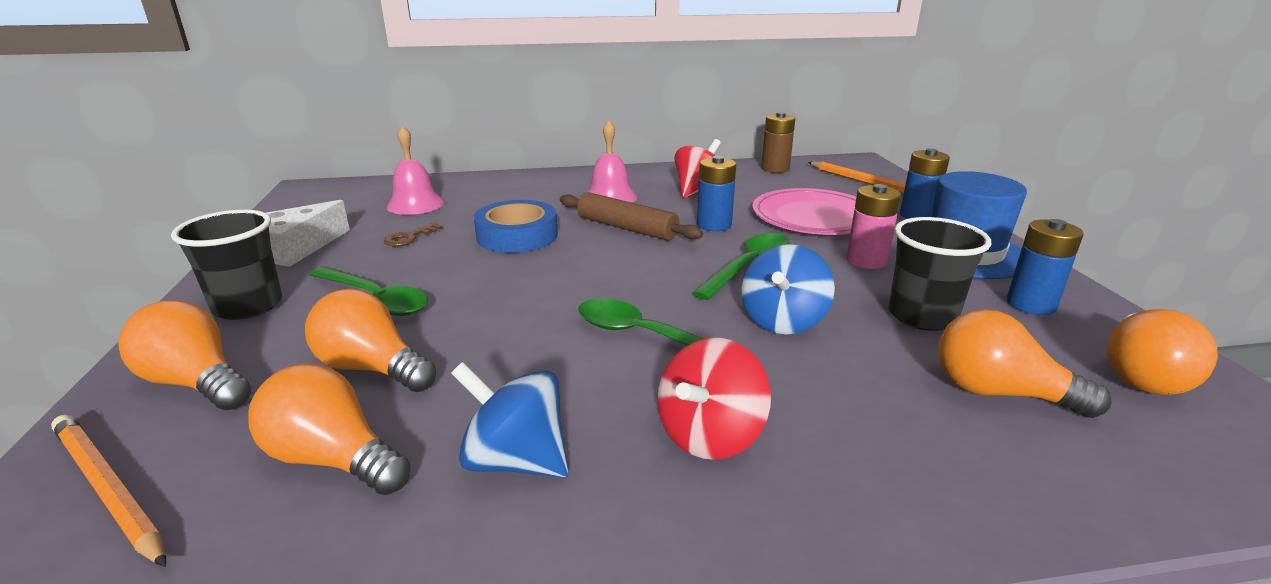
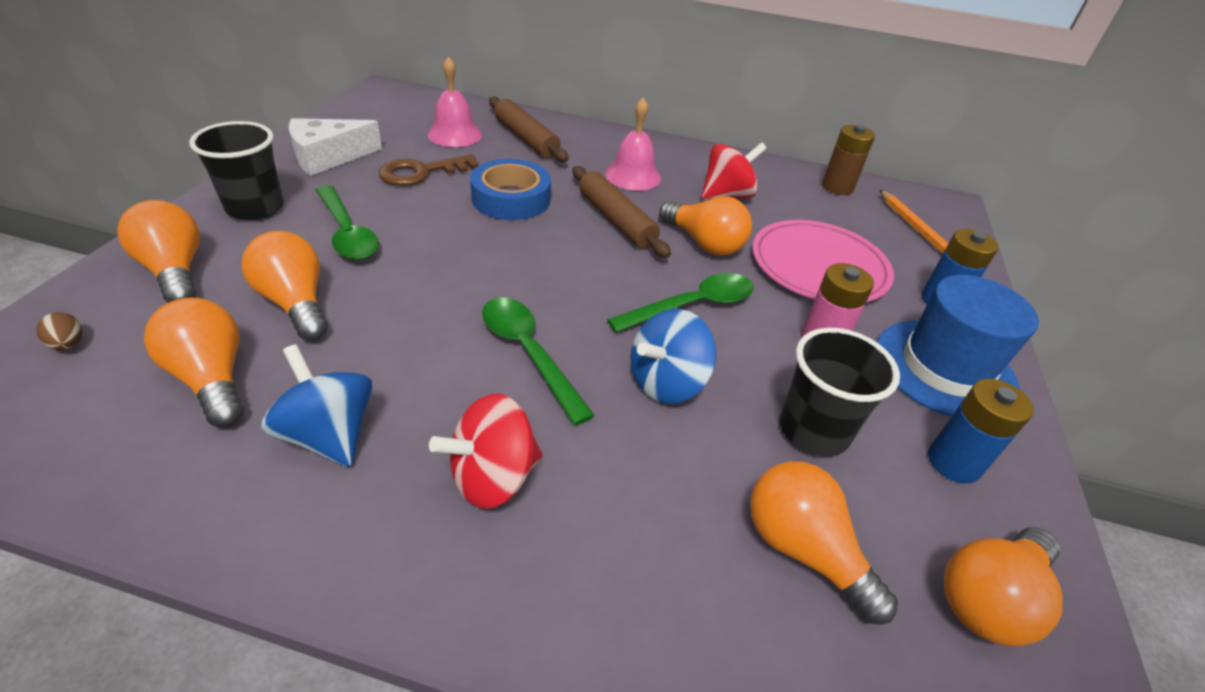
camera: 20 degrees right, 15 degrees up
(107, 489) = (68, 344): orange pencil -> brown egg
(409, 238) = (421, 172): brown key -> brown key, size x1.71
(488, 193) = (526, 138): none -> brown rolling pin
(714, 225) = (704, 243): blue battery -> orange light bulb

